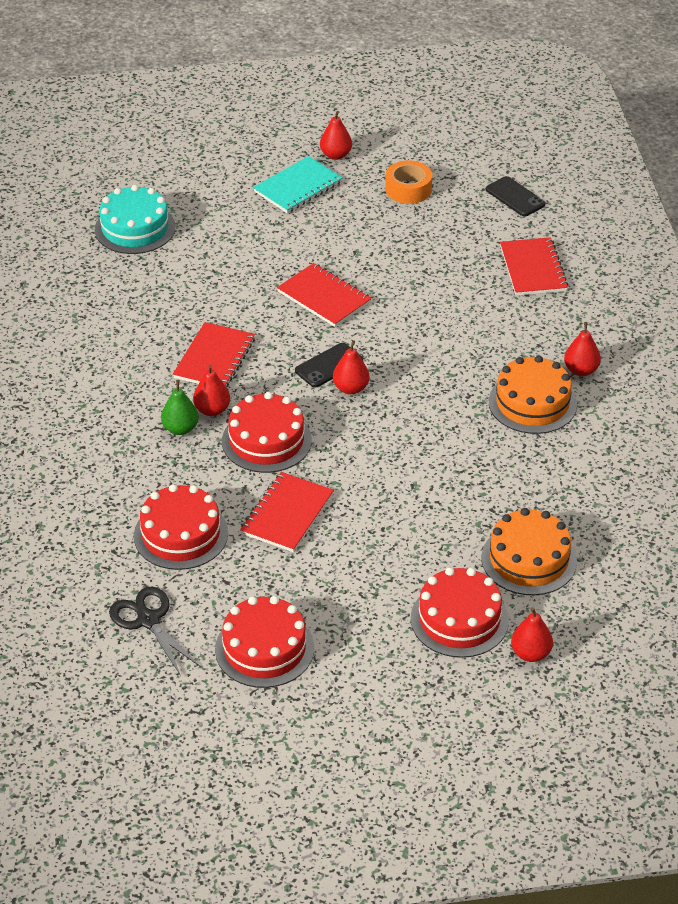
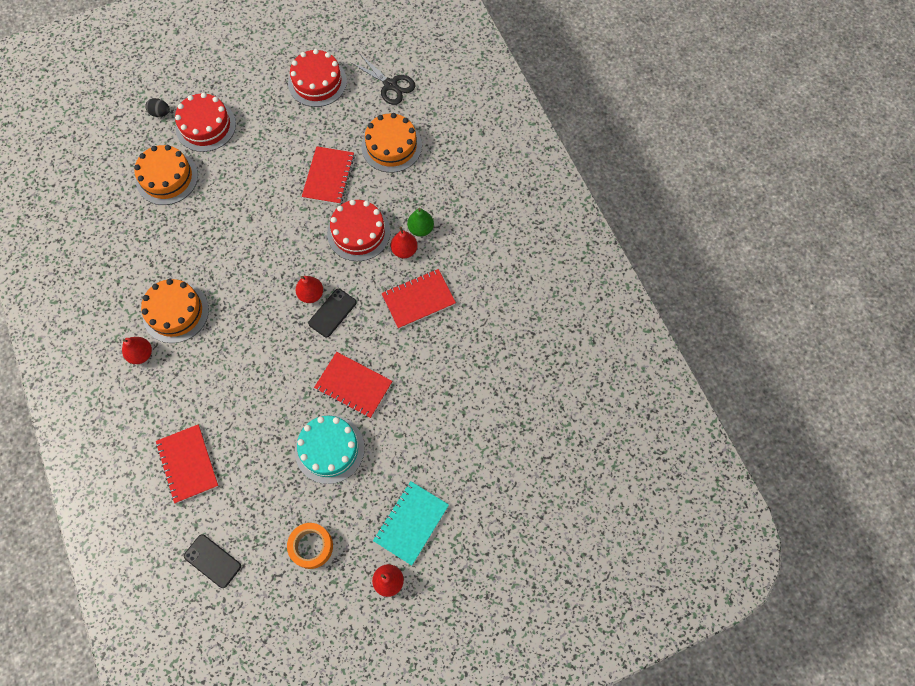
camera: 165 degrees right, 25 degrees up
(135, 228) = (532, 429): turquoise cake -> turquoise cake (329, 449)
(181, 534) = (391, 146): red cake -> orange cake
(214, 358) = (418, 299): red notebook -> red notebook turned 60 degrees clockwise
(530, 653) = (160, 113): red pear -> black egg

